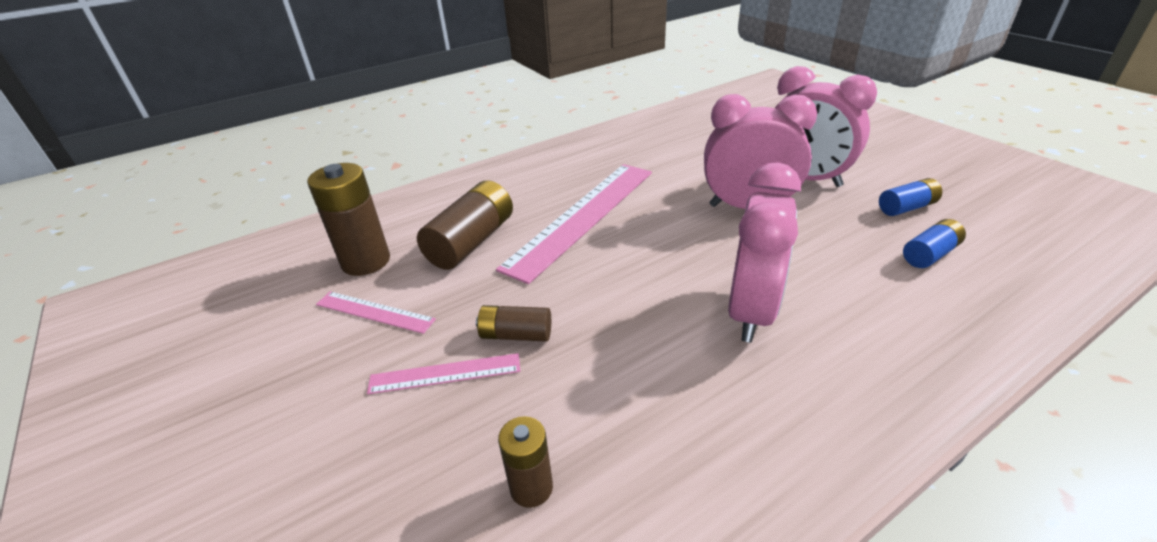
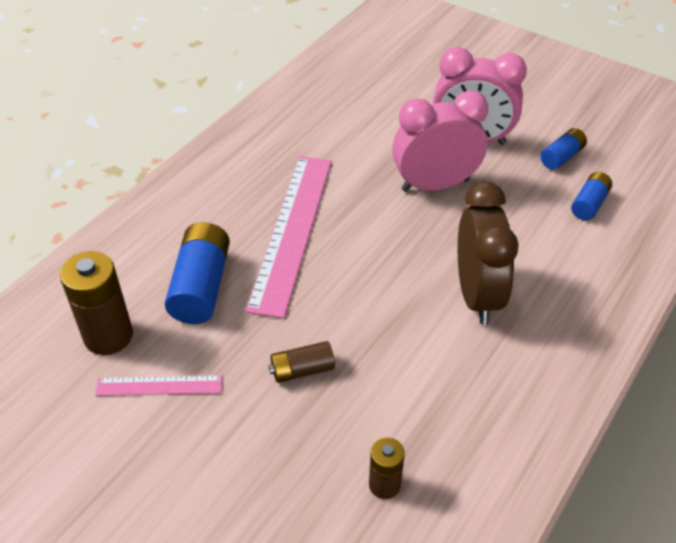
camera: 25 degrees left, 10 degrees up
(445, 374) = (264, 422): pink ruler -> none
(471, 242) = (201, 286): brown battery -> blue battery
(751, 312) = (477, 295): pink clock -> brown clock

